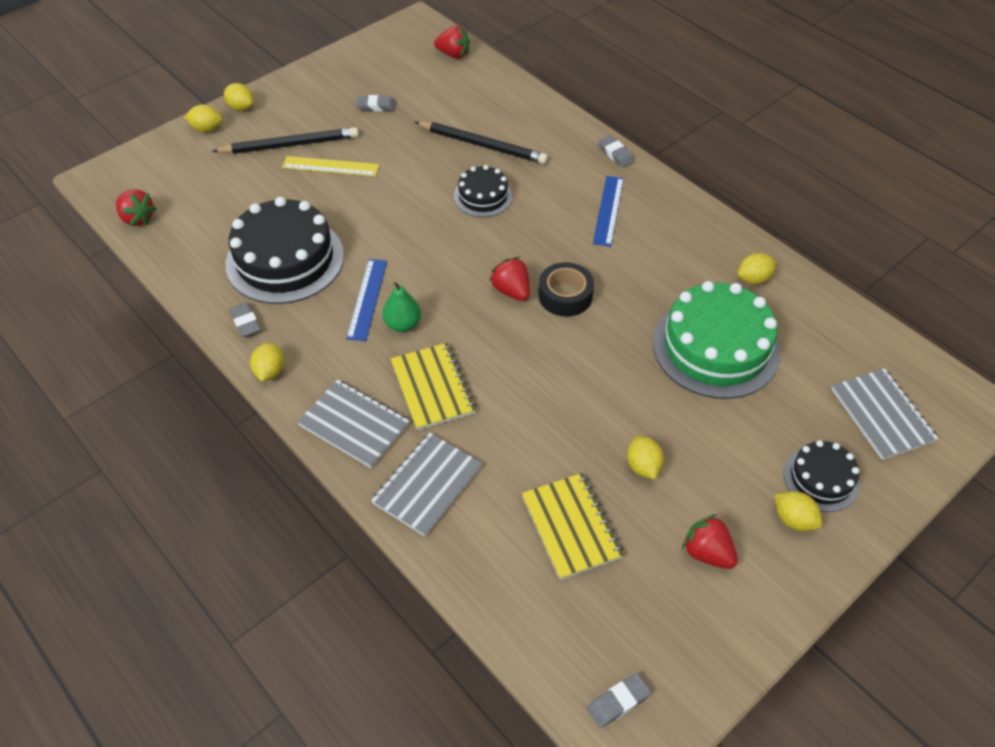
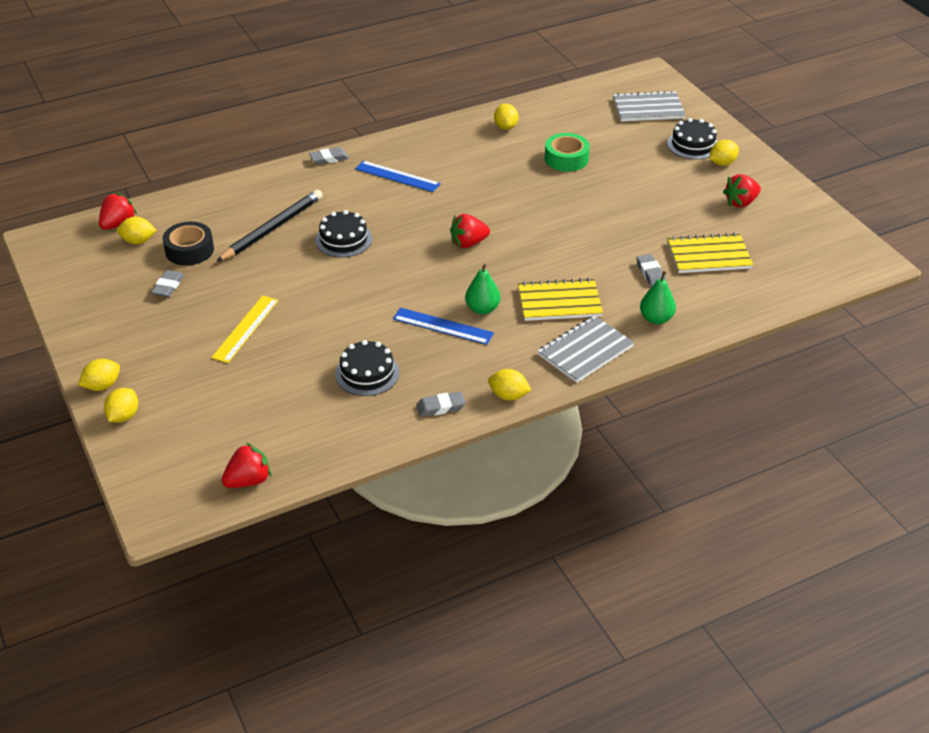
camera: 75 degrees left, 10 degrees down
(285, 259) = (367, 373): black cake -> black cake, size x0.53
(289, 145) = (193, 354): black pencil -> none
(427, 485) = (656, 319): grey notebook -> green pear
(565, 295) = (485, 217): black tape -> black tape (189, 250)
(618, 702) = (844, 261): grey eraser -> grey eraser (650, 273)
(643, 466) = (664, 214): yellow lemon -> yellow lemon (138, 241)
(716, 347) = (566, 159): green cake -> green tape

